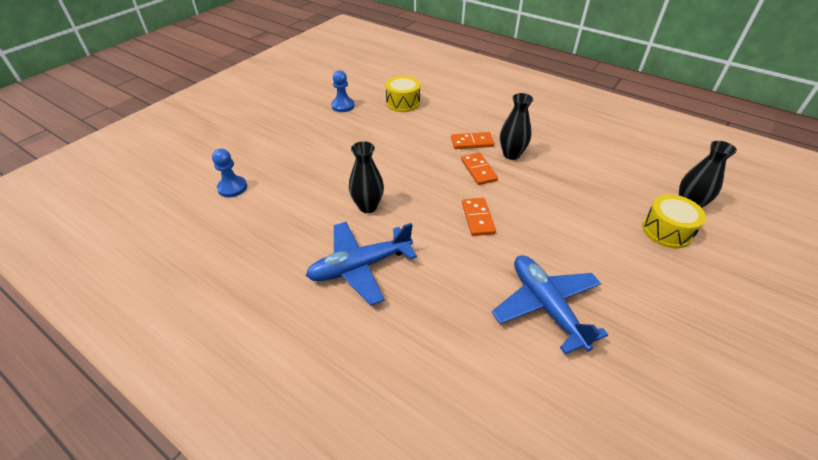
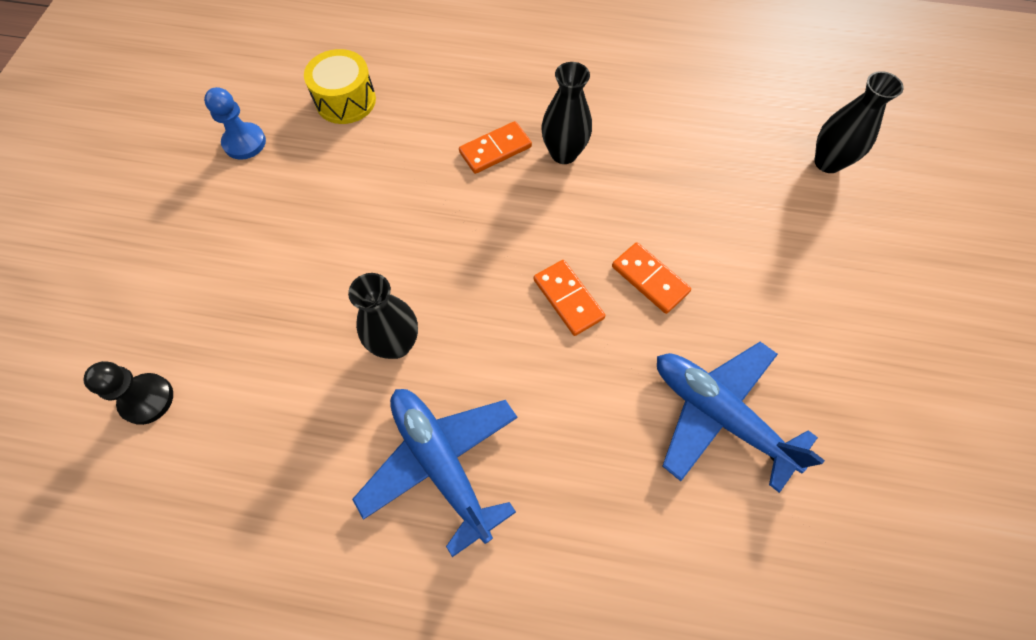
camera: 25 degrees left, 20 degrees up
(232, 188) = (147, 399): blue pawn -> black pawn
(360, 266) = (441, 463): blue plane -> blue plane turned 105 degrees clockwise
(478, 170) = (529, 204): orange domino -> orange domino (649, 279)
(667, 231) = (817, 219): yellow drum -> none

